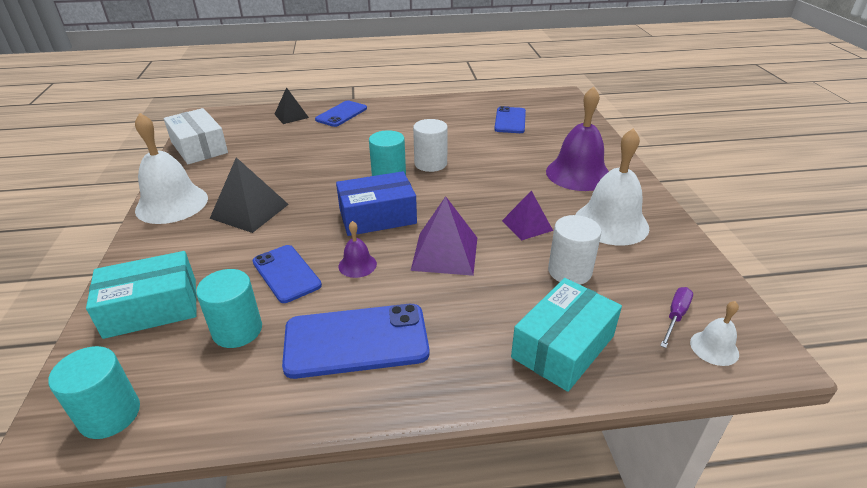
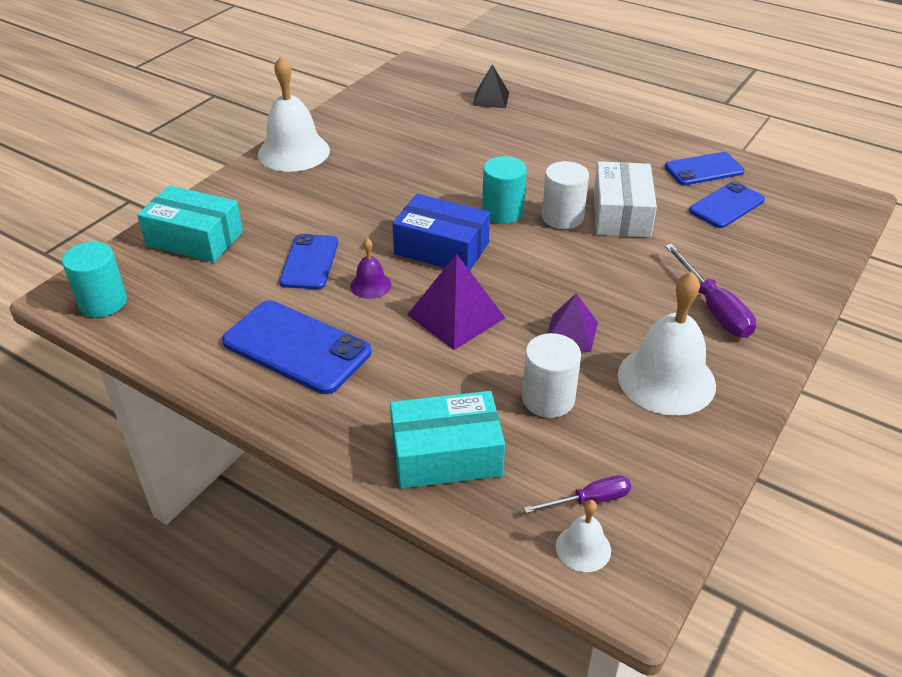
camera: 40 degrees right, 5 degrees up
(199, 147) = (371, 102): white box -> white box (621, 214)
(237, 330) = (229, 289): turquoise cylinder -> none
(249, 211) = (343, 189): black pyramid -> none
(341, 114) = (543, 117): blue phone -> blue phone (704, 169)
(578, 174) = (713, 308): purple bell -> purple screwdriver

